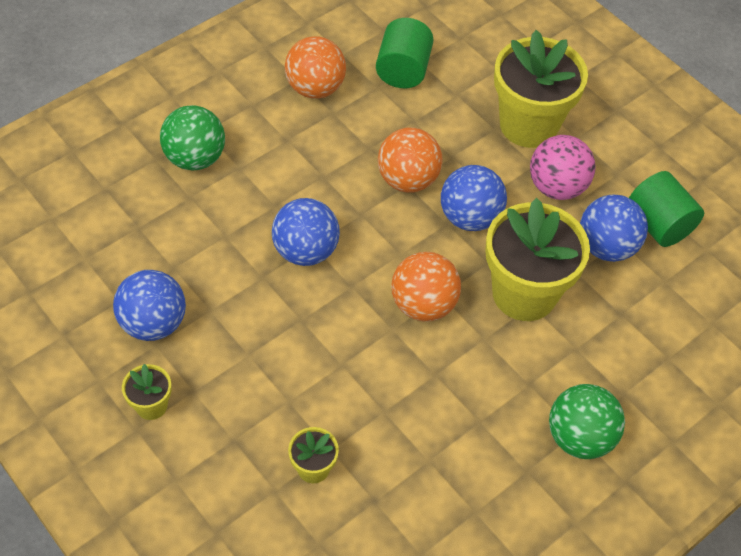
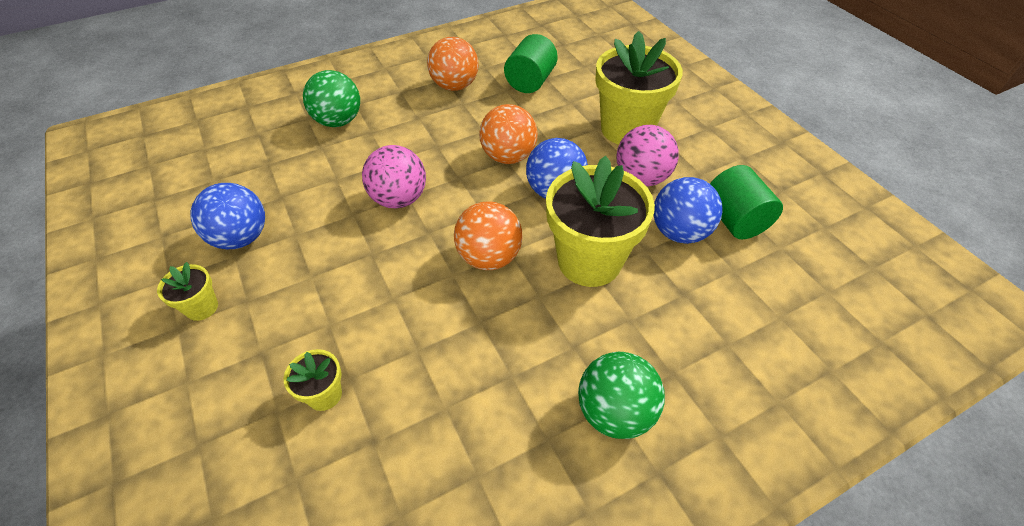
camera: 15 degrees right, 5 degrees down
(305, 251) = (399, 199): blue ball -> pink ball

